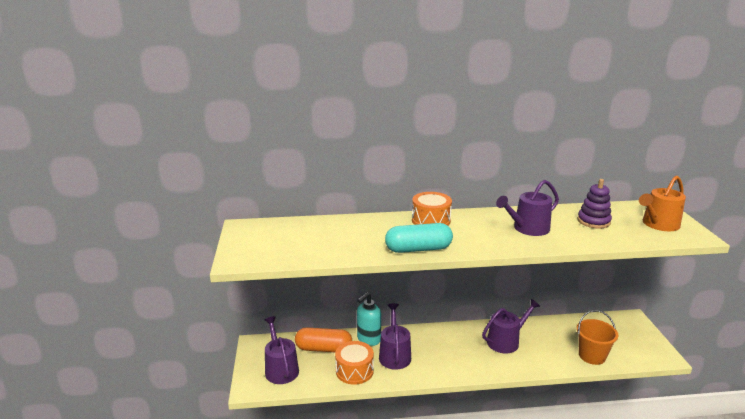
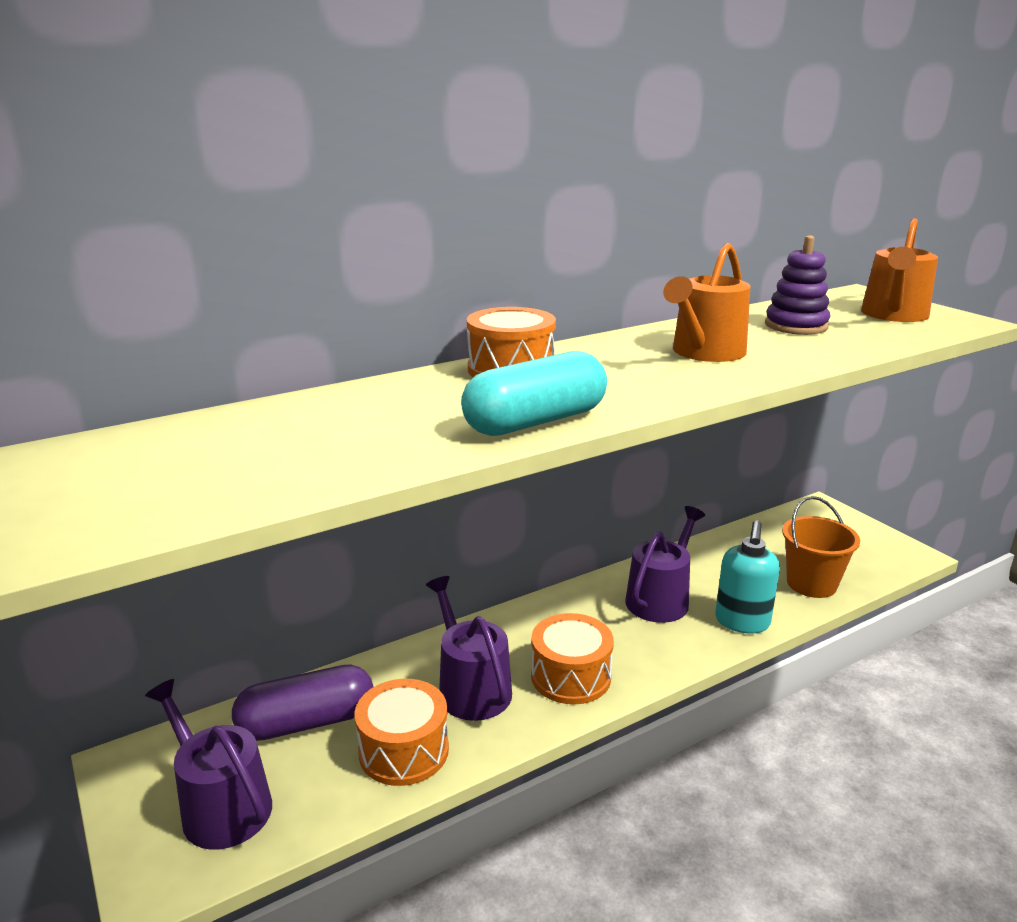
camera: 25 degrees left, 0 degrees up
(324, 349) = (307, 722): orange capsule -> purple capsule
(368, 339) = (398, 671): turquoise soap dispenser -> turquoise soap dispenser (742, 622)
(440, 363) = (570, 676): none -> orange drum
(527, 228) = (705, 352): purple watering can -> orange watering can

